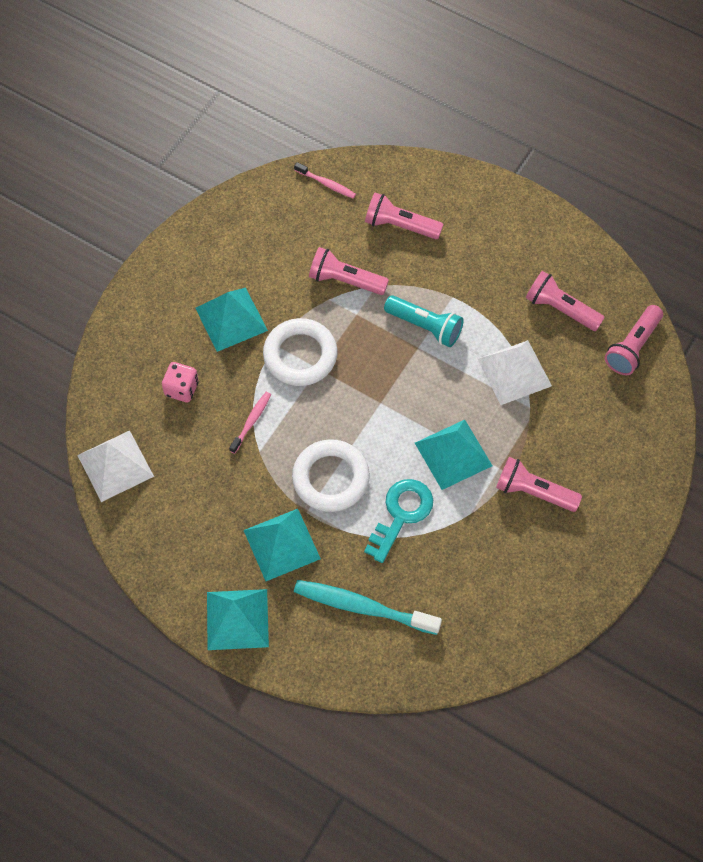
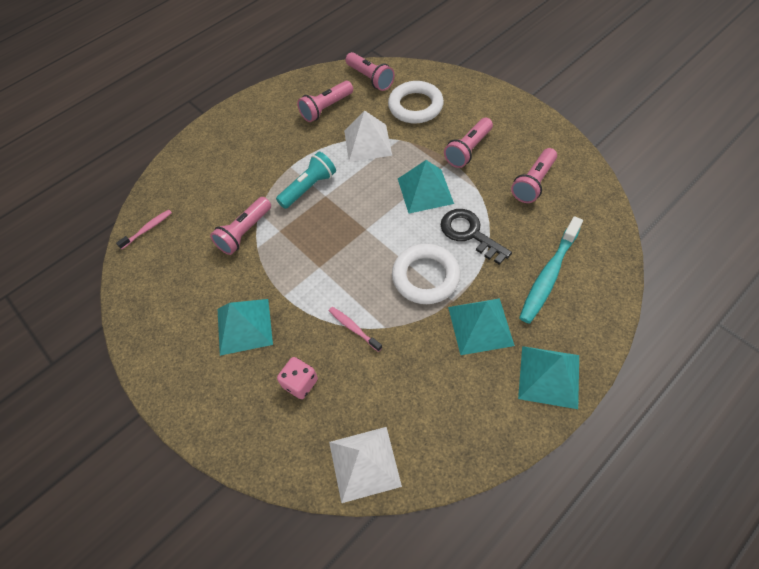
camera: 70 degrees left, 5 degrees down
(300, 355) = (302, 278): white ring -> white ring (415, 106)
(400, 225) = (212, 187): pink flashlight -> pink flashlight (533, 183)
(401, 514) = (469, 233): turquoise key -> black key

